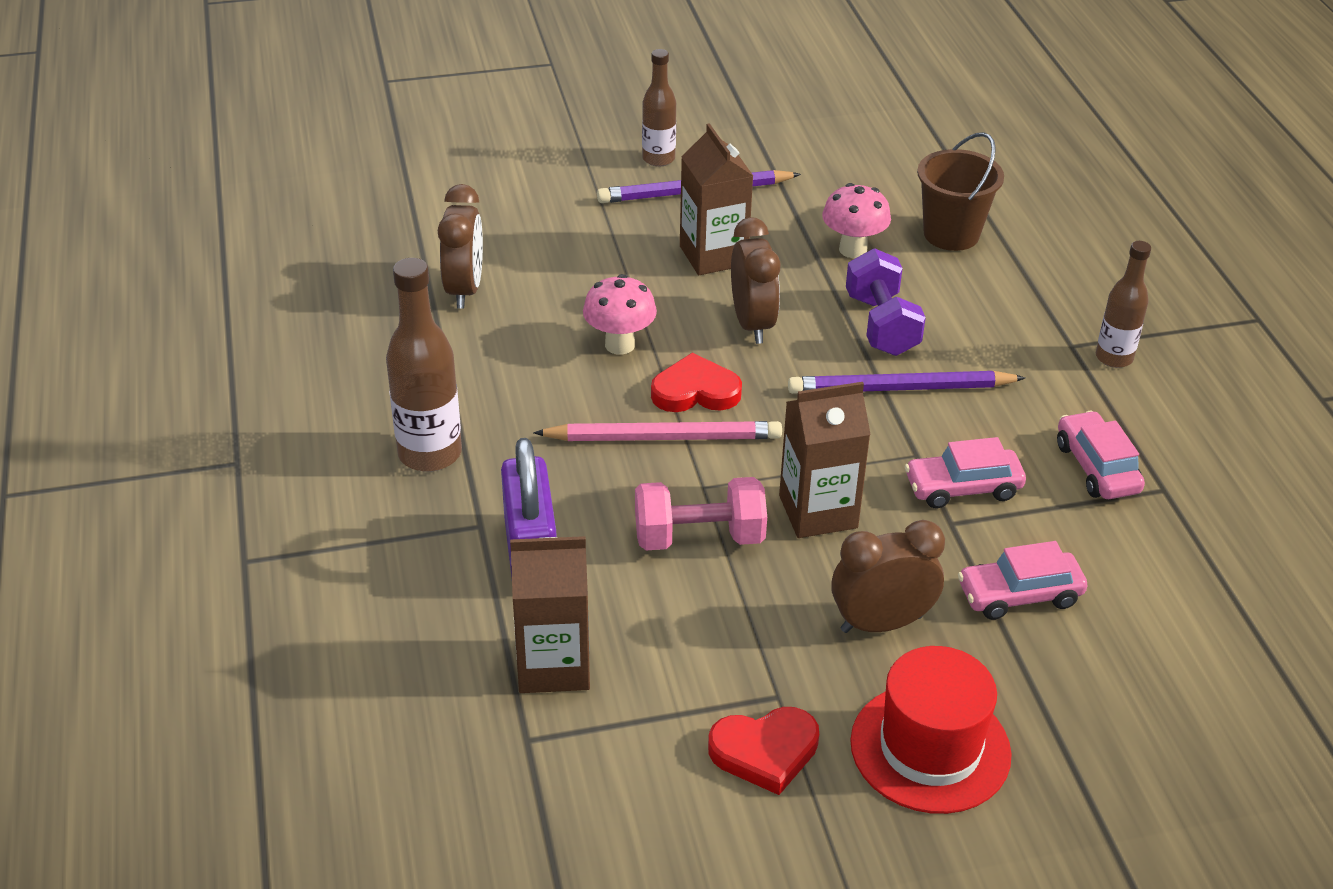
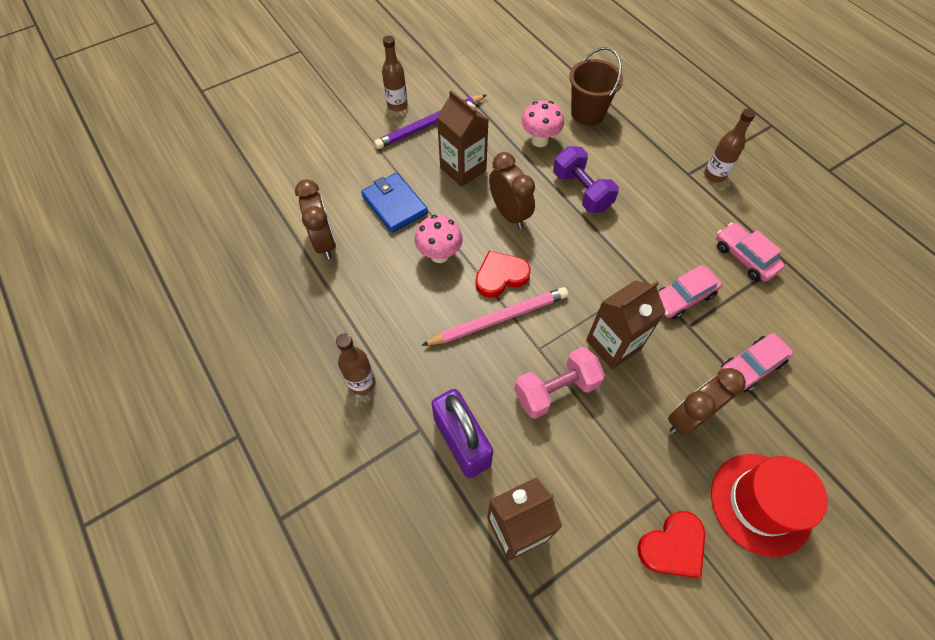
camera: 20 degrees left, 20 degrees up
(430, 454) = (362, 382): brown bottle -> brown bottle, size x0.64
(587, 272) = (394, 205): none -> blue wallet
(901, 388) = (614, 235): purple pencil -> none

